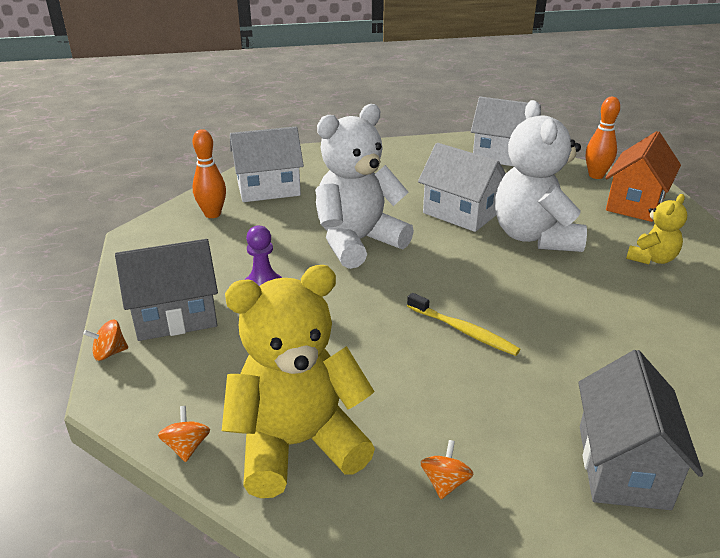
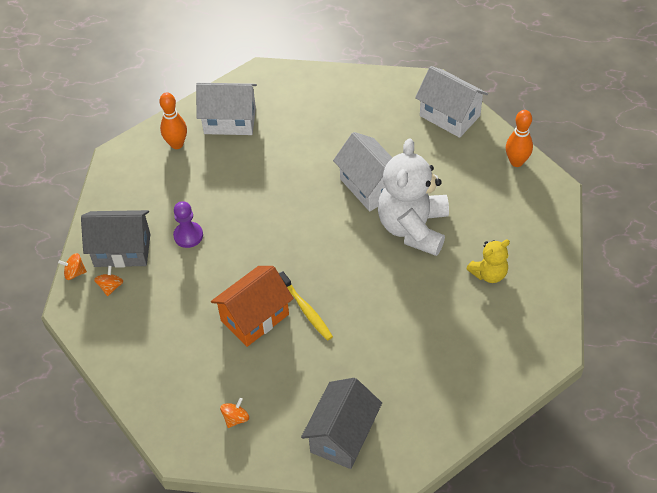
camera: 20 degrees right, 20 degrees up
(187, 447) = (103, 357): orange spinning top -> orange spinning top (110, 286)
(297, 444) = (165, 371): yellow teddy bear -> none
(357, 242) = (273, 202): white teddy bear -> none
(635, 203) = (524, 207): orange house -> orange house (255, 317)

